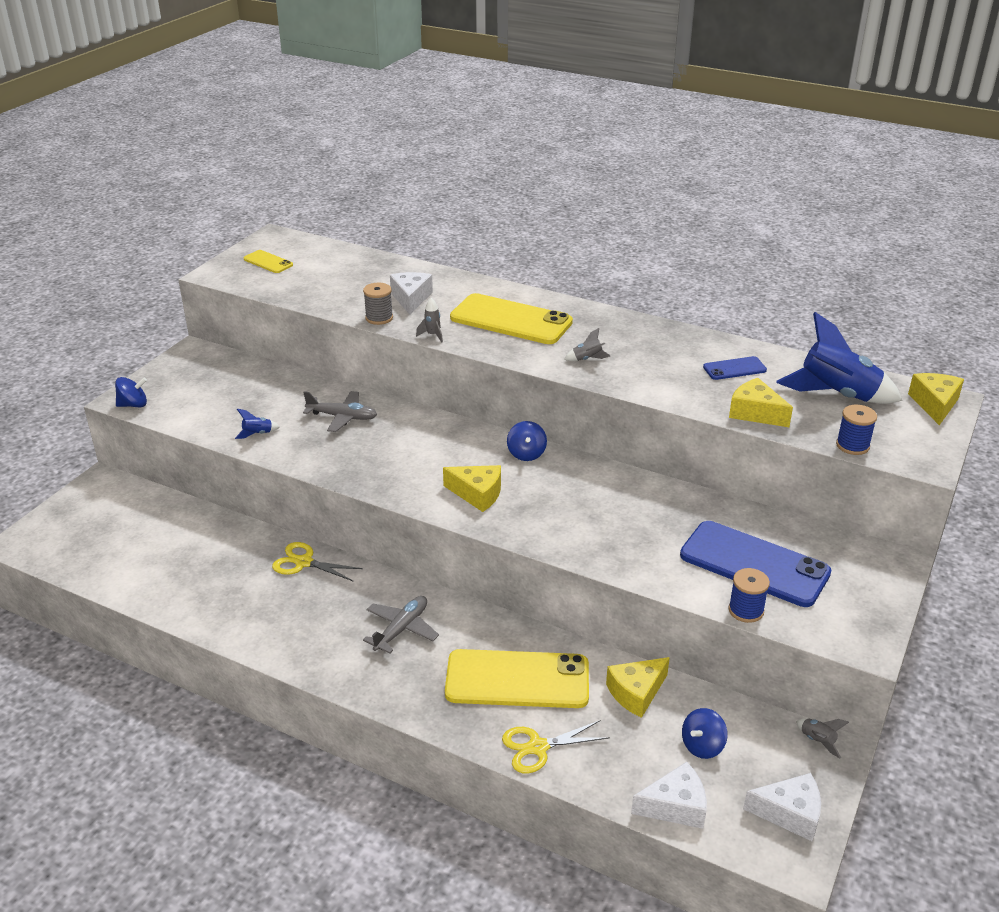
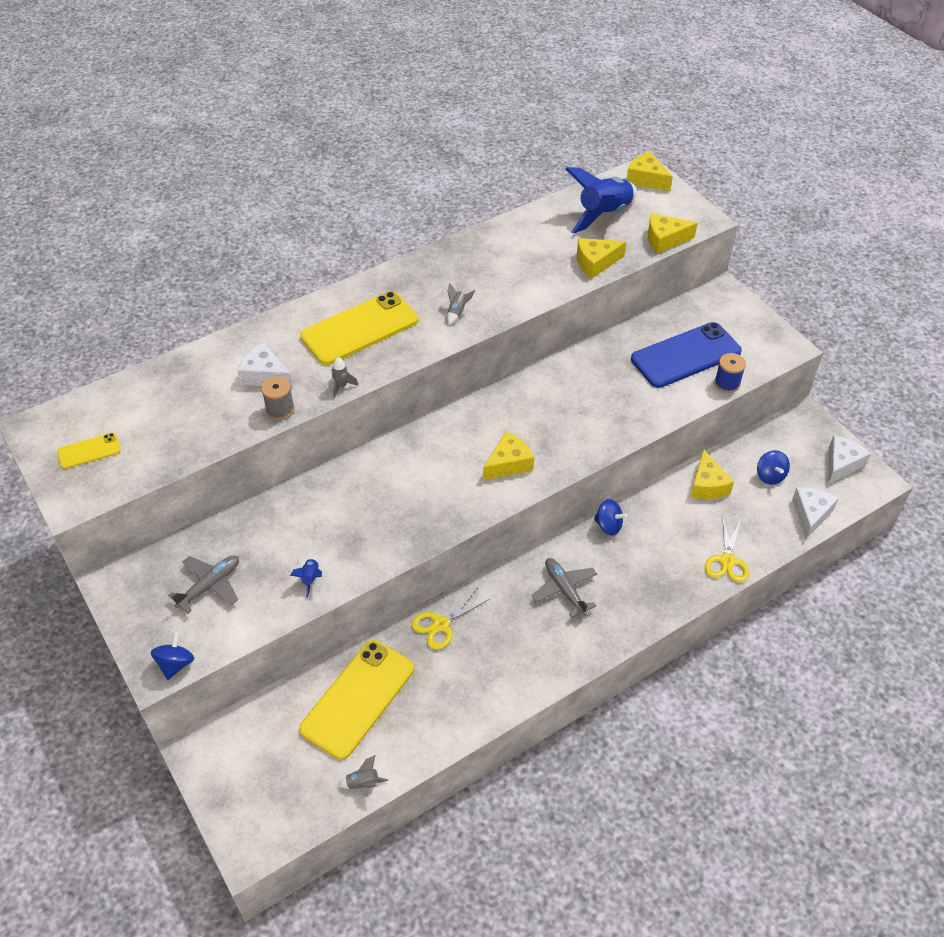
camera: 60 degrees left, 15 degrees up
(342, 417) = (332, 508): grey plane -> grey plane (210, 585)
(517, 680) = (658, 543): yellow phone -> yellow phone (358, 699)
(526, 454) = (478, 412): blue spinning top -> blue spinning top (608, 525)
(734, 369) = (533, 244): blue phone -> none
(817, 741) = (794, 420): grey rocket -> grey rocket (363, 783)
(852, 445) = (665, 240): blue spool -> yellow cheese

